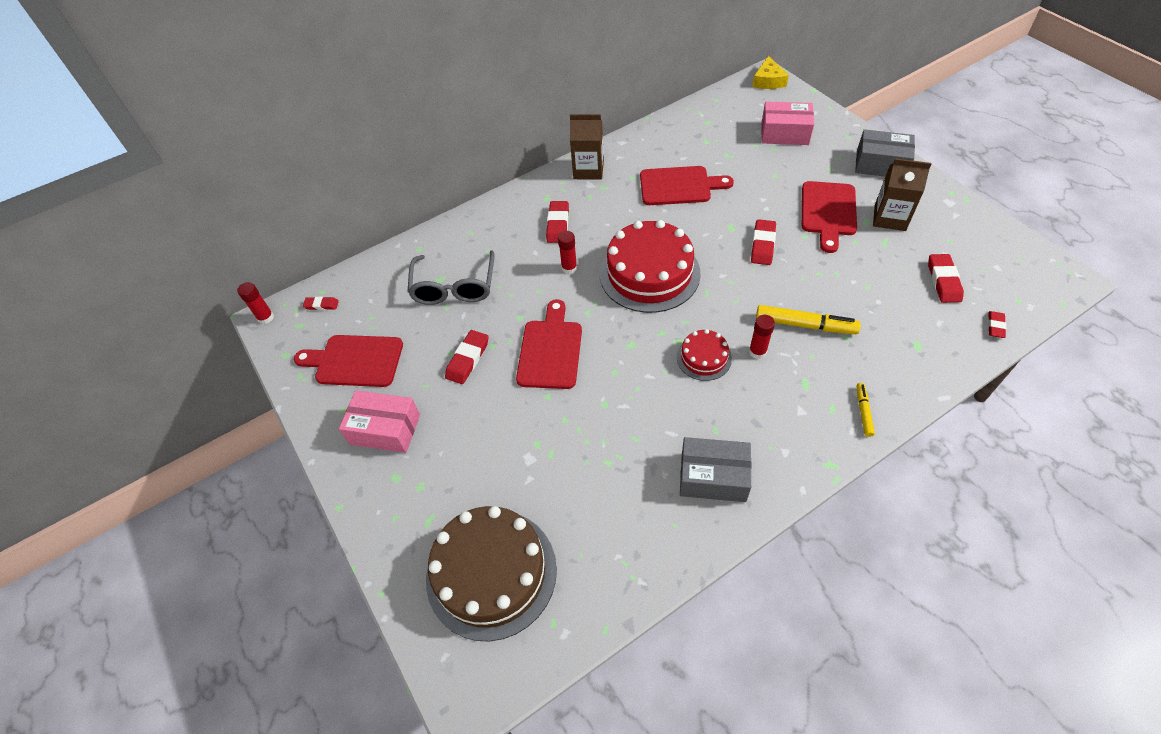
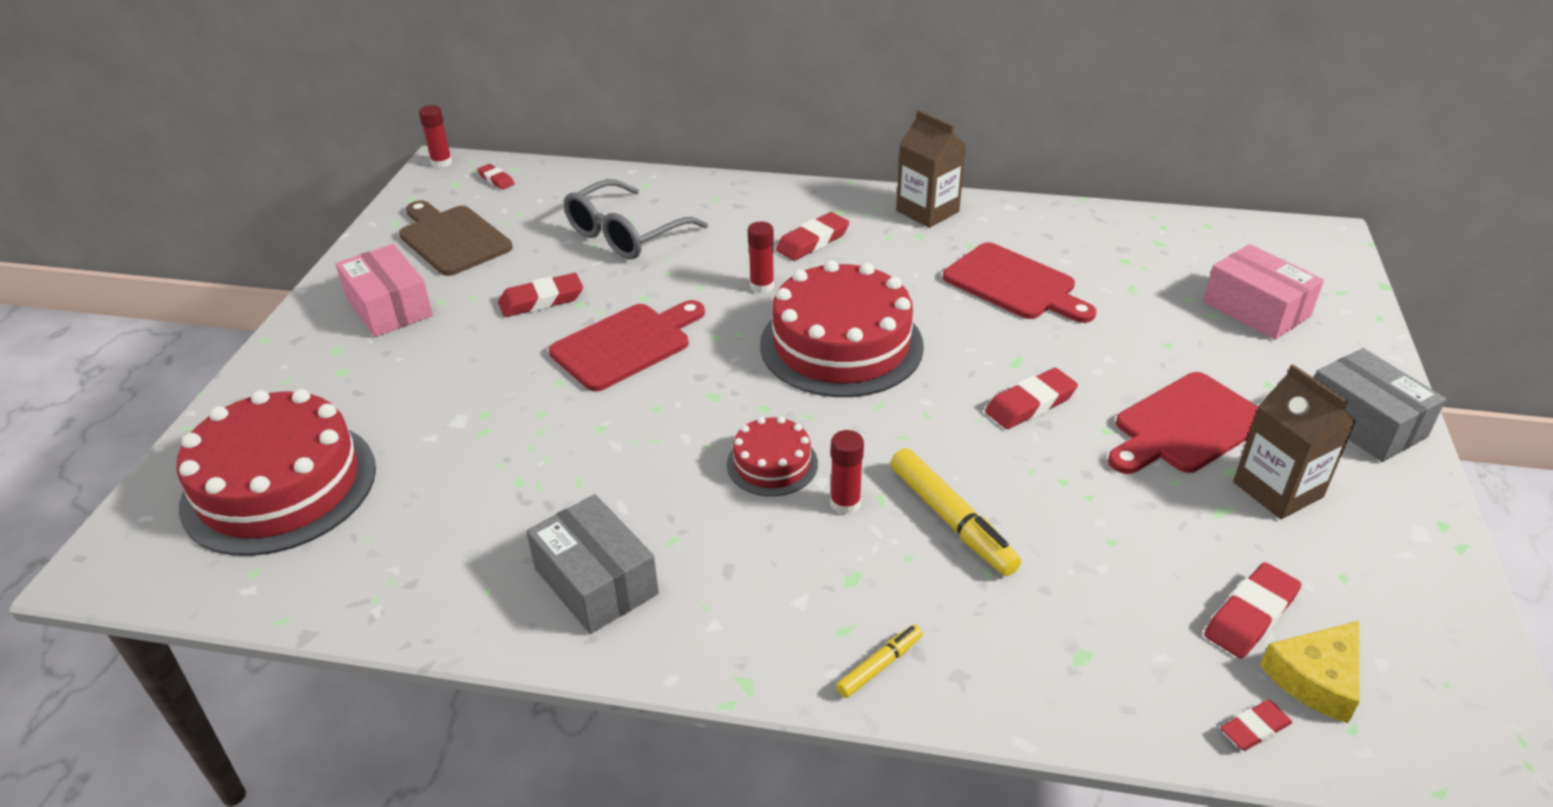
camera: 40 degrees right, 15 degrees down
(355, 361) = (452, 238): red cutting board -> brown cutting board
(491, 573) = (279, 486): brown cake -> red cake
(768, 81) = (1322, 243): yellow cheese -> yellow cheese (1316, 678)

